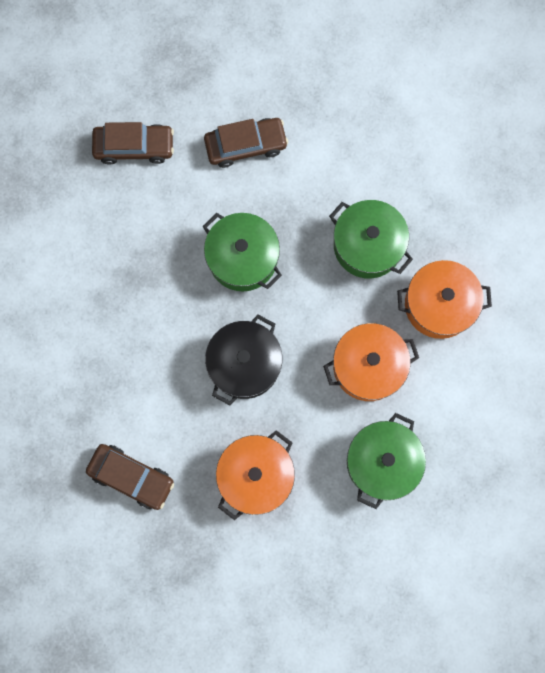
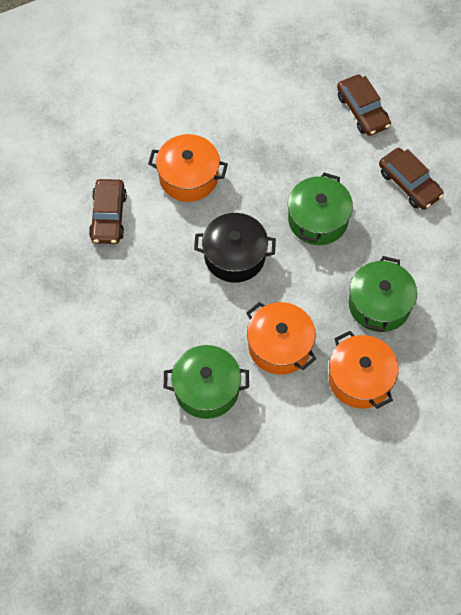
camera: 65 degrees right, 15 degrees down
(255, 475) = (150, 301): orange pot -> orange pot (188, 177)

